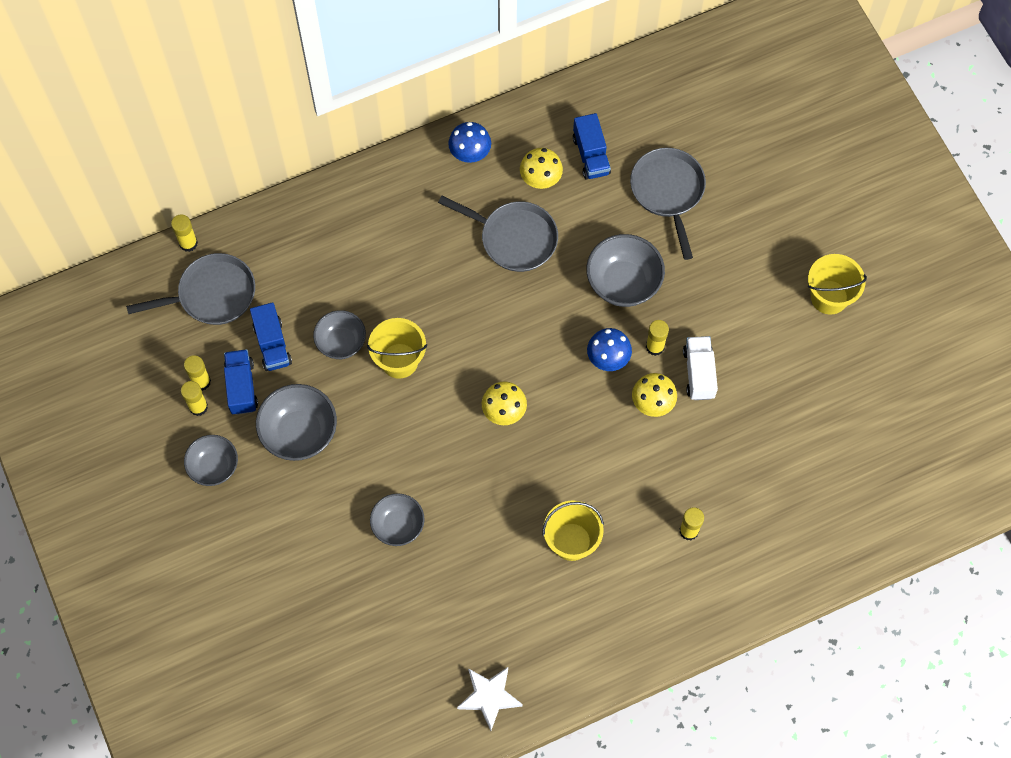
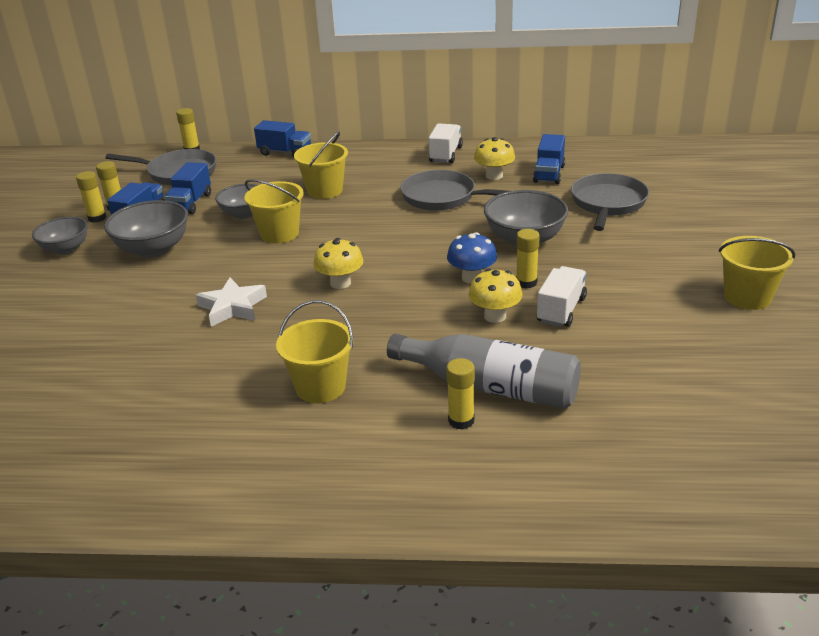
camera: 30 degrees right, 35 degrees down
(297, 211) = (285, 153): none -> blue truck
(391, 270) = (325, 191): none -> yellow bucket
(398, 525) = (166, 324): grey bowl -> none
(470, 153) = (445, 155): blue mushroom -> white truck
(489, 697) = (103, 483): white star -> white star (232, 307)
(514, 238) = (443, 197): grey pan -> grey pan turned 150 degrees clockwise
(691, 487) = (491, 387): none -> grey bottle

